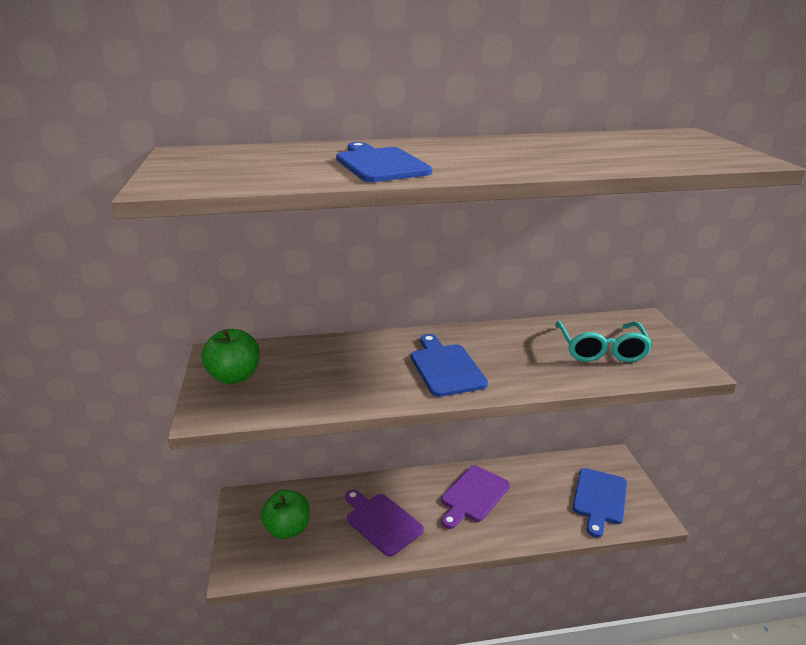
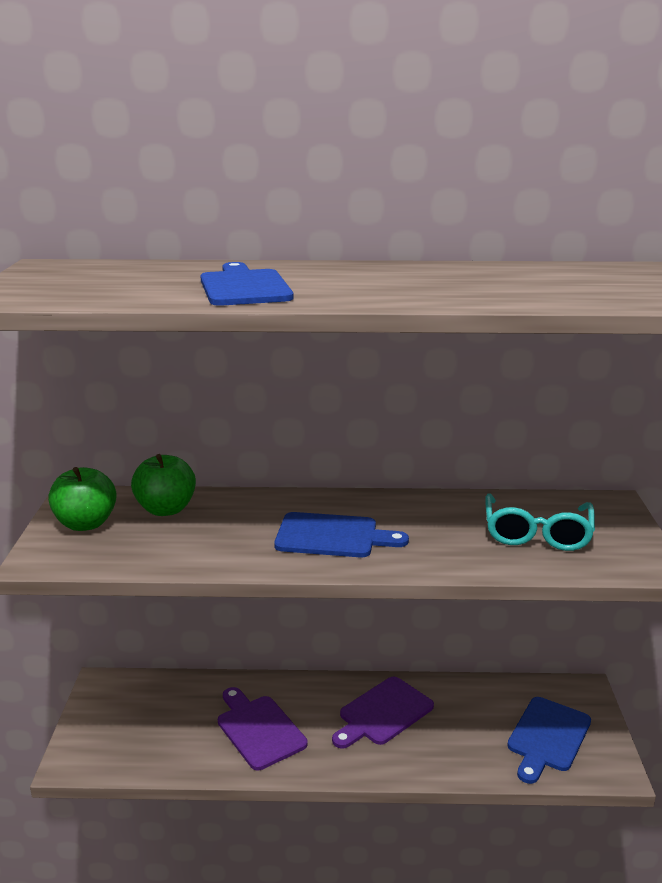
camera: 10 degrees right, 5 degrees down
(288, 529) = (145, 723): green apple -> green apple (166, 509)
(446, 367) = (332, 536): blue cutting board -> blue cutting board turned 105 degrees clockwise

